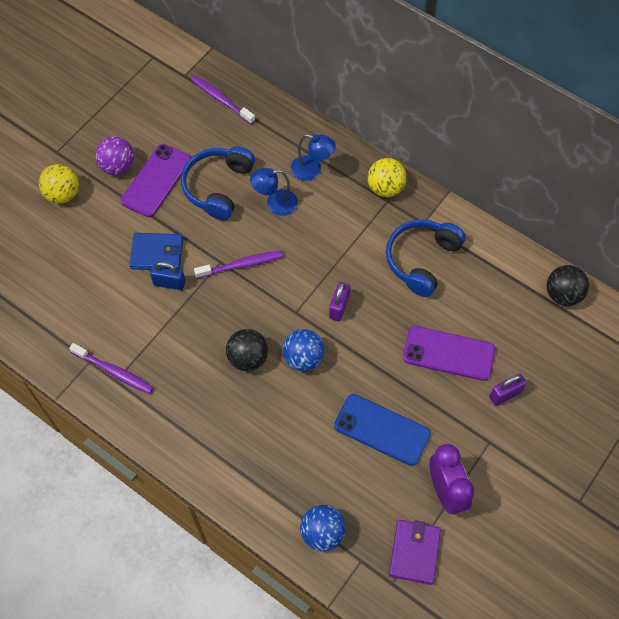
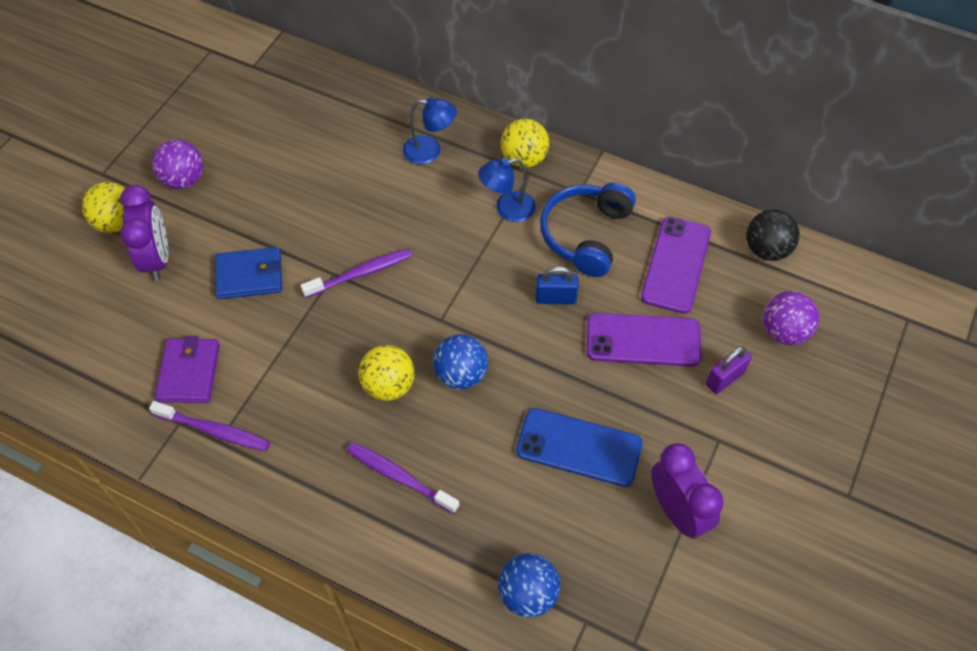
camera: 10 degrees left, 5 degrees down
(89, 229) = (157, 259): none -> purple clock
(156, 180) = (235, 189): purple phone -> purple phone (676, 265)
(169, 283) = (271, 309): blue padlock -> blue padlock (555, 298)
(218, 187) = (315, 186): blue headphones -> none
(221, 100) = (303, 87): purple toothbrush -> purple toothbrush (399, 477)
(248, 358) = (388, 385): black ball -> yellow ball
(275, 204) = (391, 196): blue lamp -> blue lamp (507, 209)
(339, 307) = (494, 306): purple padlock -> none
(414, 552) = (654, 598): purple wallet -> purple wallet (189, 372)
(560, 364) = (784, 331): none -> purple ball

